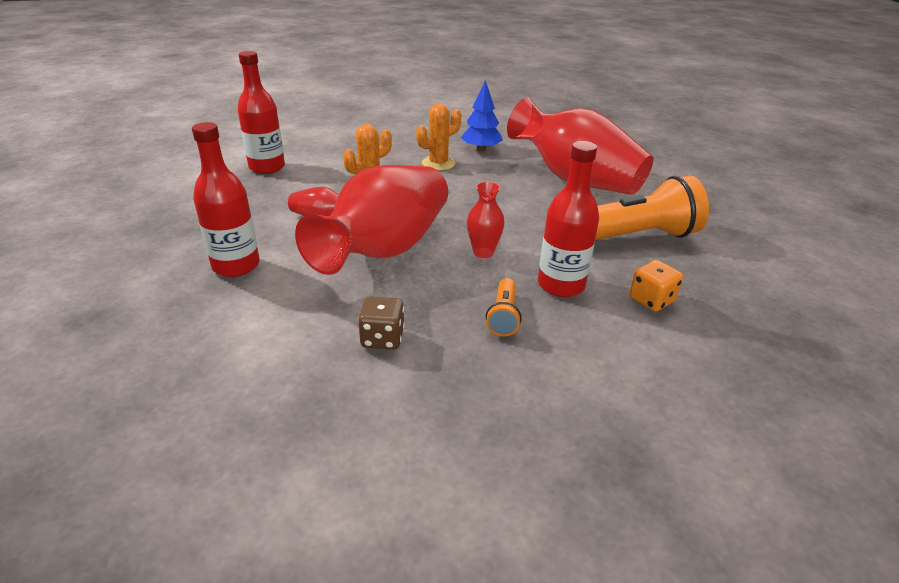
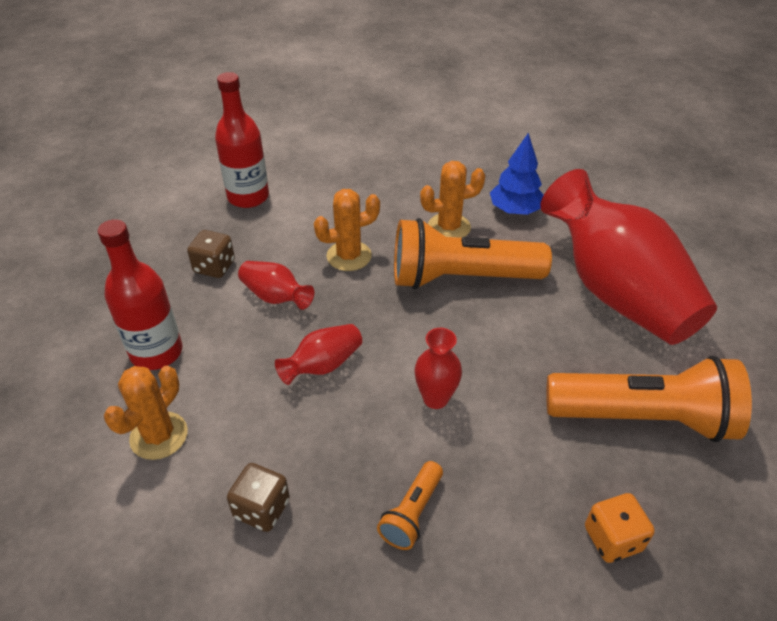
camera: 20 degrees right, 10 degrees up
(260, 209) = (214, 267): none -> brown dice
(266, 314) = (159, 436): none -> orange cactus
(385, 249) = (323, 365): red vase -> red vase, size x0.42
(463, 188) = (461, 278): none -> orange flashlight
(561, 285) = (506, 480): red bottle -> none

